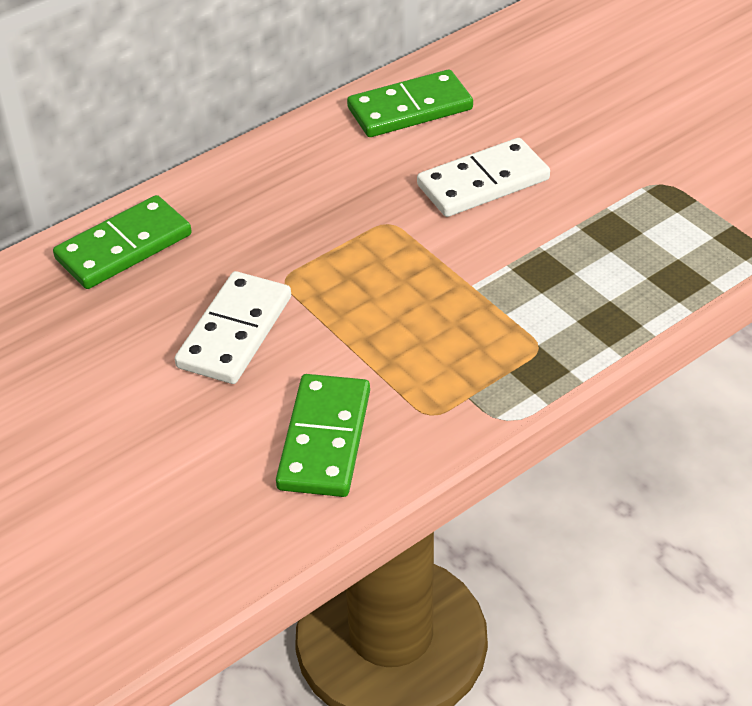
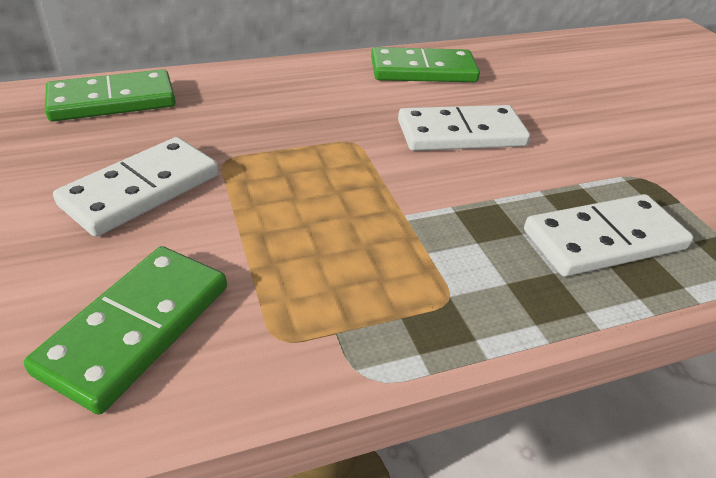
camera: 15 degrees right, 5 degrees down
(641, 258) = (603, 240): none -> white domino

